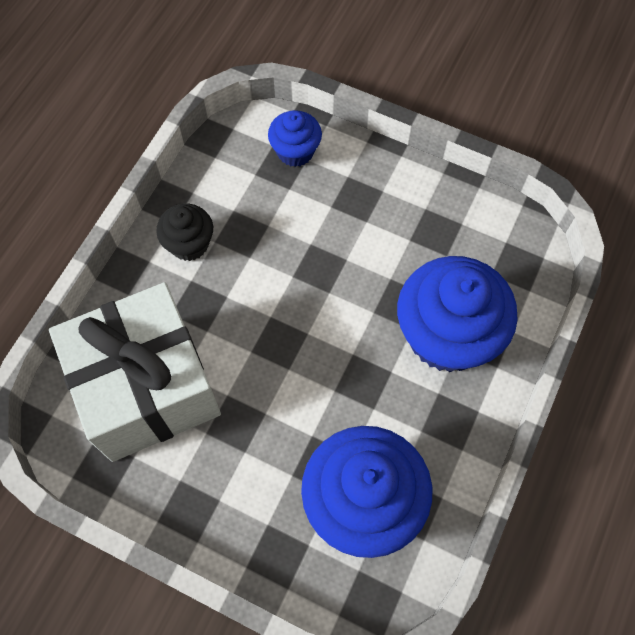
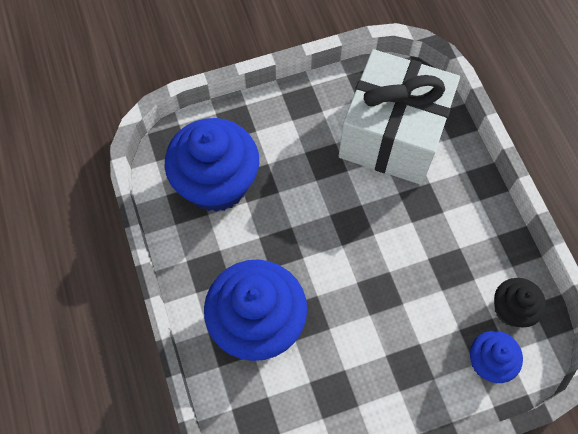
camera: 135 degrees right, 0 degrees up
(189, 244) = (471, 231): black cupcake -> black cupcake (511, 309)

